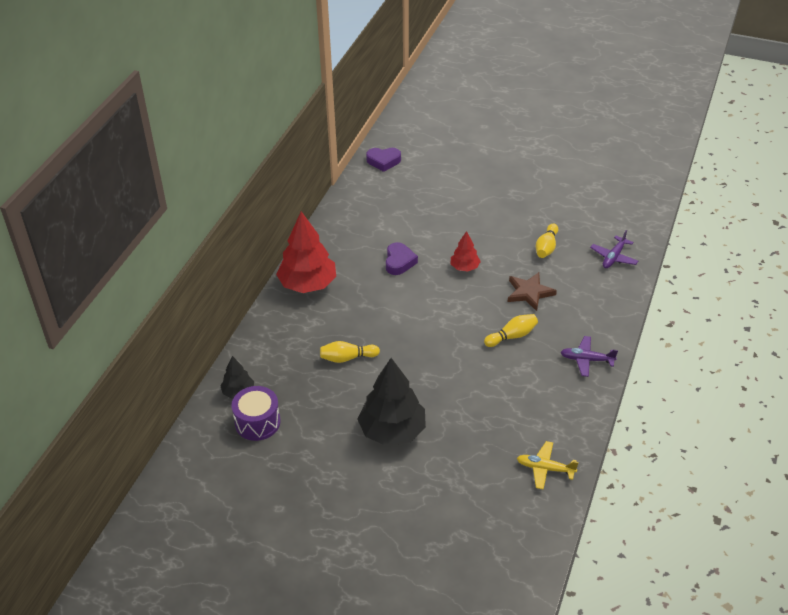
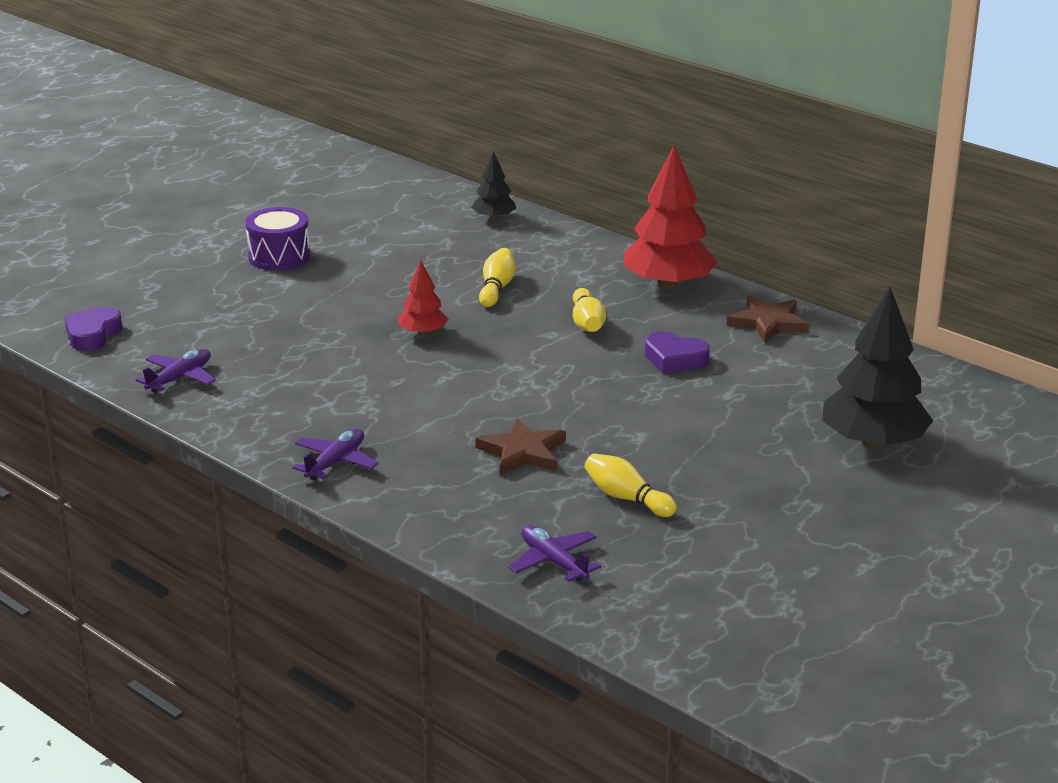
camera: 110 degrees right, 15 degrees down
(257, 422) = (434, 222): purple drum -> purple drum (279, 256)
(338, 236) = (768, 323): none -> brown star
(383, 161) = (967, 396): purple heart -> purple heart (92, 335)
(392, 431) = (343, 294): black tree -> black tree (873, 443)
(464, 267) = (625, 410): red tree -> red tree (423, 333)
(512, 336) = (438, 413): yellow bowling pin -> yellow bowling pin (587, 323)
(545, 468) = (179, 378): yellow plane -> purple plane

